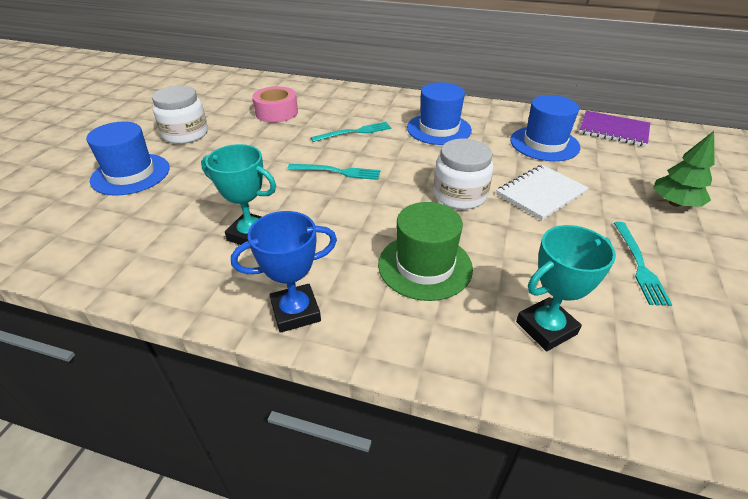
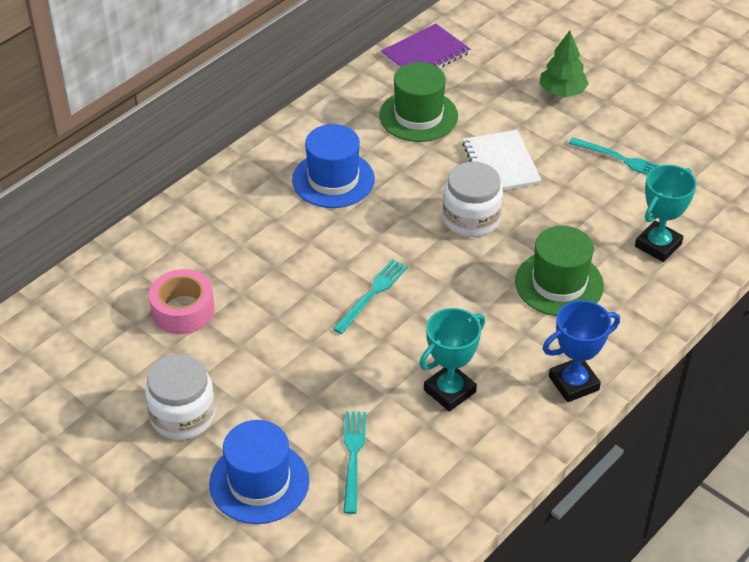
camera: 65 degrees left, 5 degrees up
(295, 312) = (573, 383): blue trophy -> blue trophy turned 60 degrees clockwise
(354, 132) = (291, 252): turquoise fork -> turquoise fork (353, 457)
(544, 144) = (418, 116): blue hat -> green hat
(546, 328) = (658, 245): turquoise trophy -> turquoise trophy turned 45 degrees clockwise

